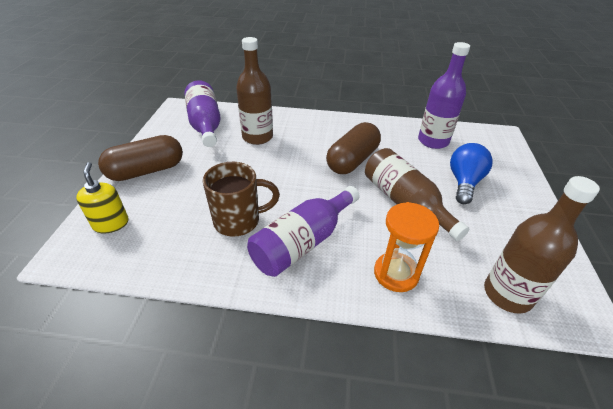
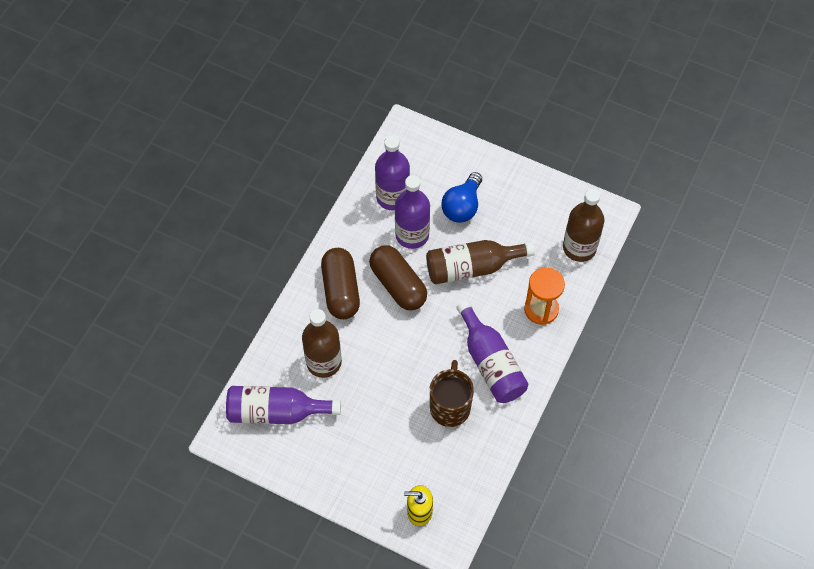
camera: 70 degrees left, 20 degrees up
(146, 171) = (348, 479): brown capsule -> brown capsule (341, 290)
(407, 158) = (412, 235): none -> purple bottle
(464, 182) = (462, 206): blue light bulb -> blue light bulb turned 105 degrees counterclockwise

